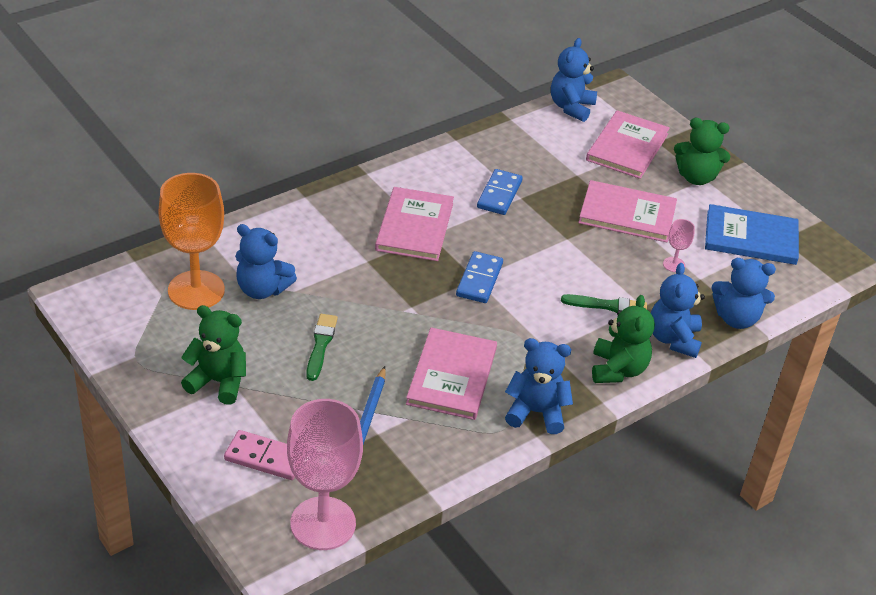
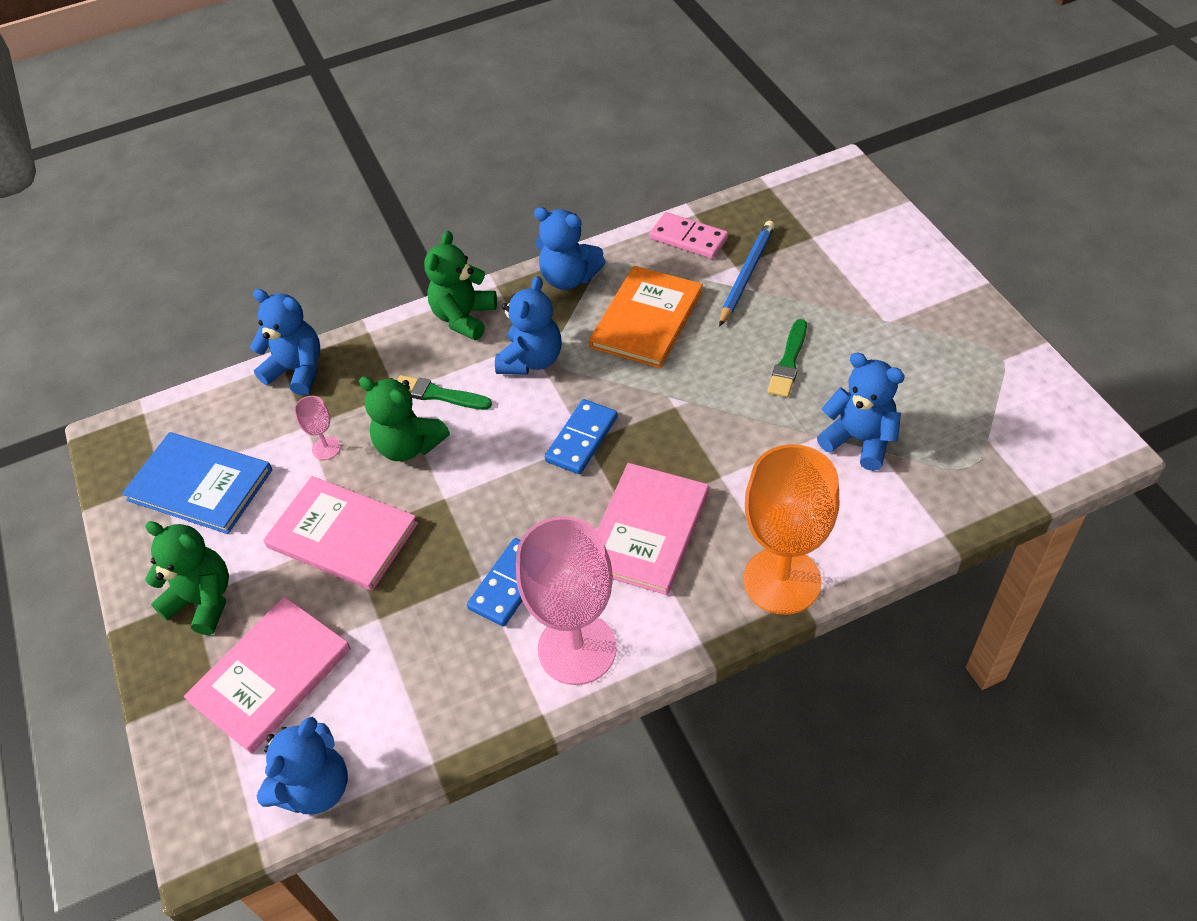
camera: 160 degrees left, 10 degrees up
(196, 290) = (944, 443): orange goblet -> orange goblet (782, 580)
(218, 382) = (903, 325): green teddy bear -> green teddy bear (409, 445)
(265, 457) = (849, 248): pink domino -> pink domino (688, 238)
(323, 523) = (795, 193): pink goblet -> pink goblet (577, 649)
(452, 376) = (646, 319): pink book -> orange book
(673, 339) = (384, 349): blue teddy bear -> blue teddy bear (531, 360)

